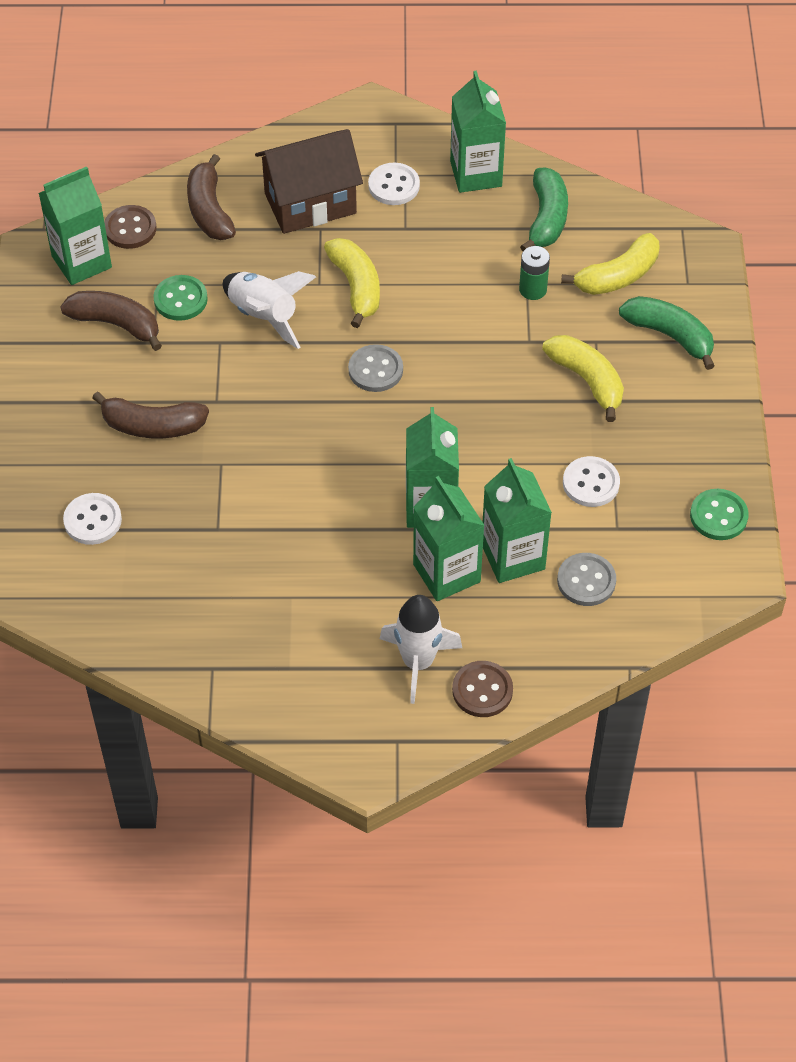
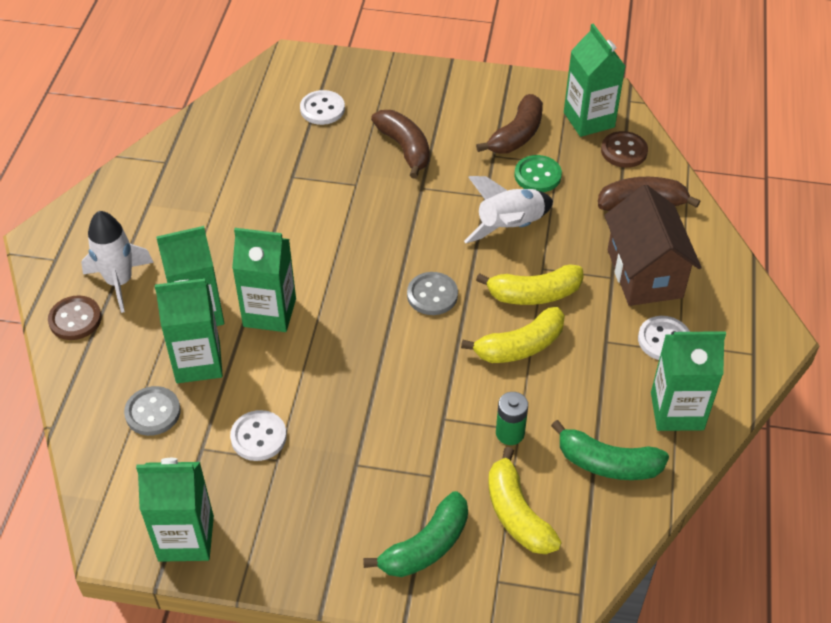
camera: 100 degrees right, 5 degrees down
(152, 426) = (404, 148): brown banana -> brown banana turned 135 degrees clockwise
(587, 380) = (383, 458): yellow banana -> yellow banana (520, 346)
(718, 516) = (186, 538): green button -> green carton

